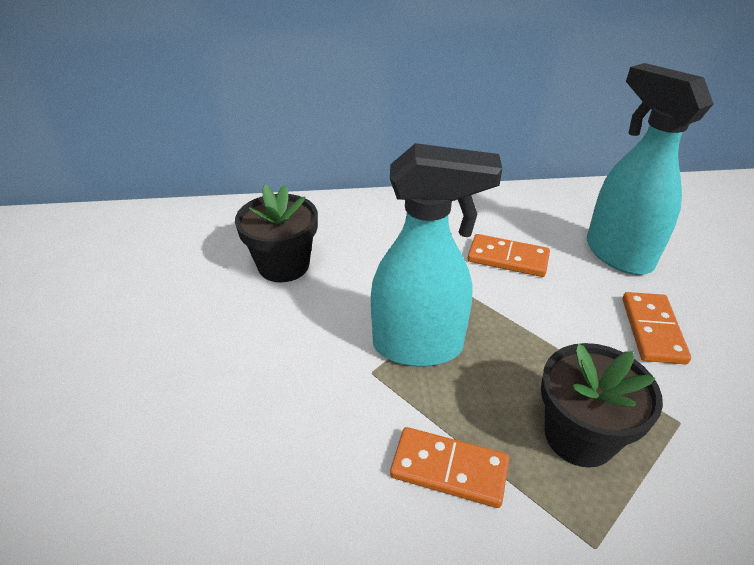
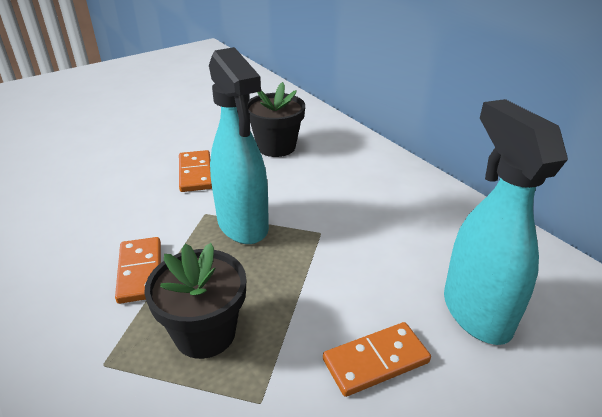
camera: 60 degrees right, 5 degrees down
(508, 258) = (388, 241): orange domino -> orange domino (196, 173)
(617, 254) = (475, 312): turquoise spray bottle -> turquoise spray bottle turned 45 degrees counterclockwise

